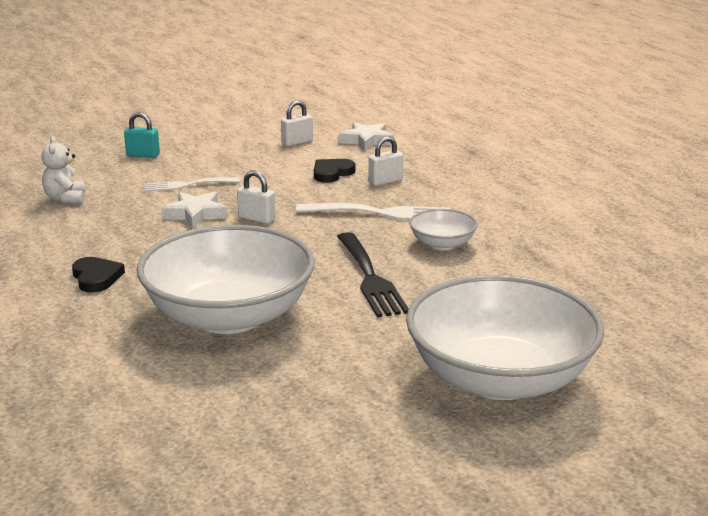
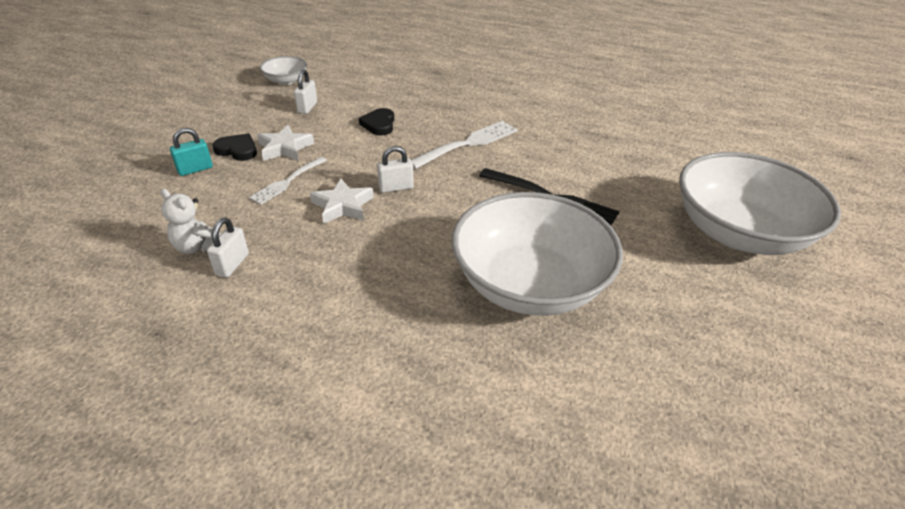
camera: 45 degrees left, 15 degrees up
(96, 278) = (371, 311): black heart -> black heart (237, 150)
(367, 140) = (355, 88): white star -> white star (285, 148)
(385, 181) = (426, 116): white padlock -> white padlock (232, 264)
(442, 244) = (543, 150): white bowl -> white bowl (286, 81)

